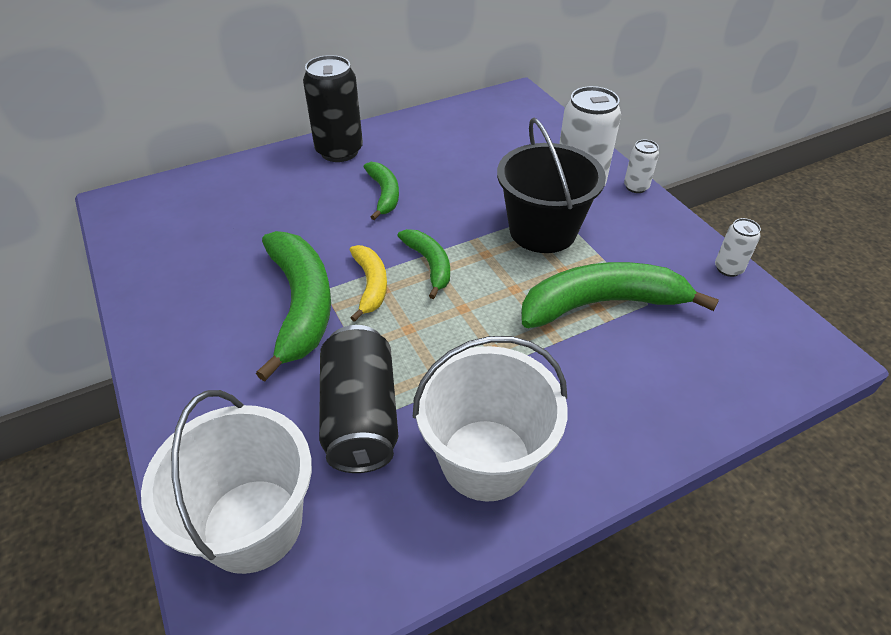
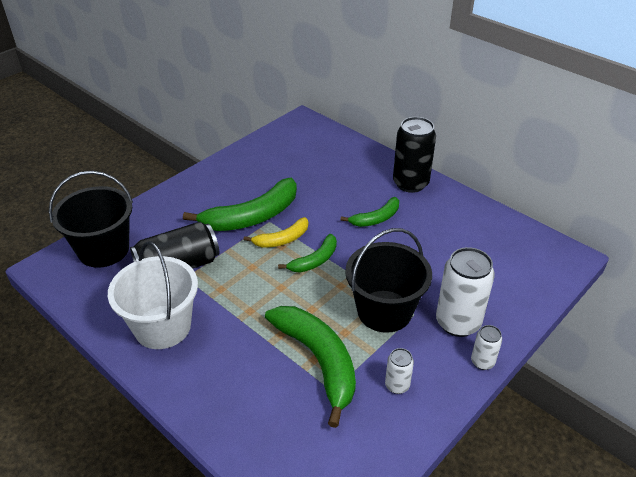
camera: 70 degrees right, 5 degrees down
(252, 524) = (103, 250): white bucket -> black bucket
(728, 268) = (403, 443): white can -> white can (397, 385)

